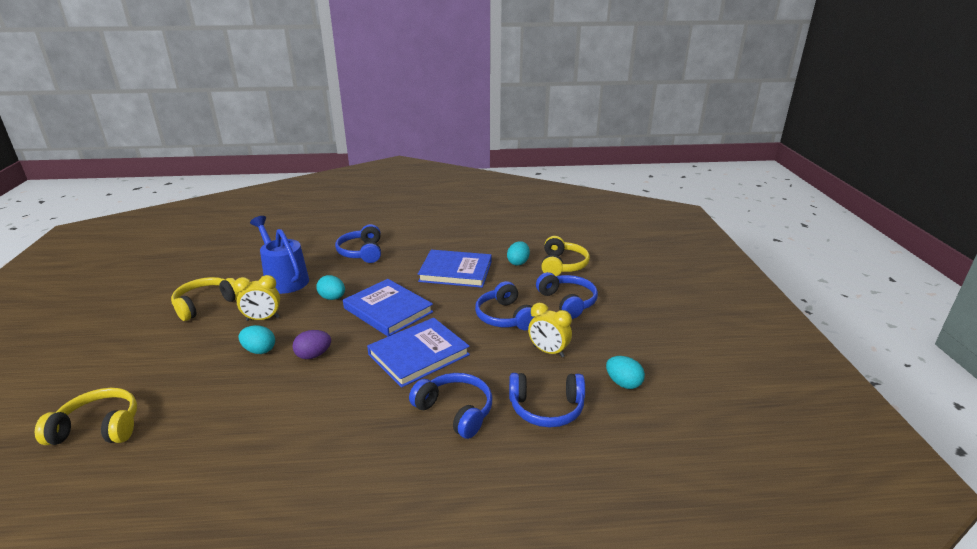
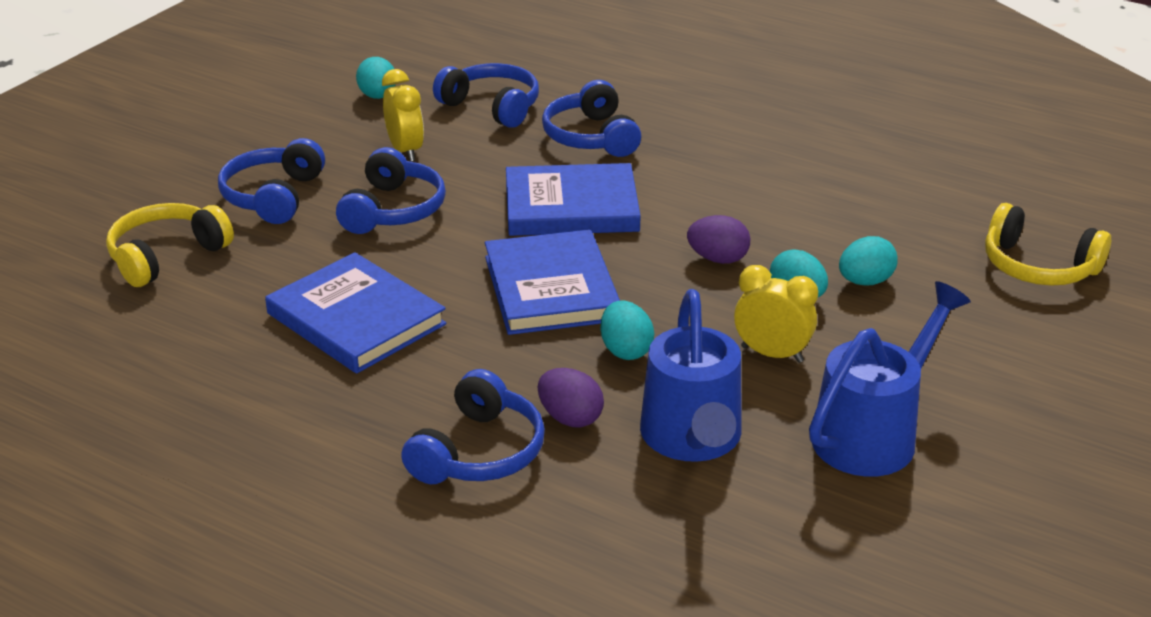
camera: 145 degrees left, 5 degrees up
(205, 304) = (873, 433): yellow headphones -> blue watering can
(337, 270) = (570, 418): none -> purple egg
(518, 262) = (225, 292): turquoise egg -> turquoise egg (865, 282)

